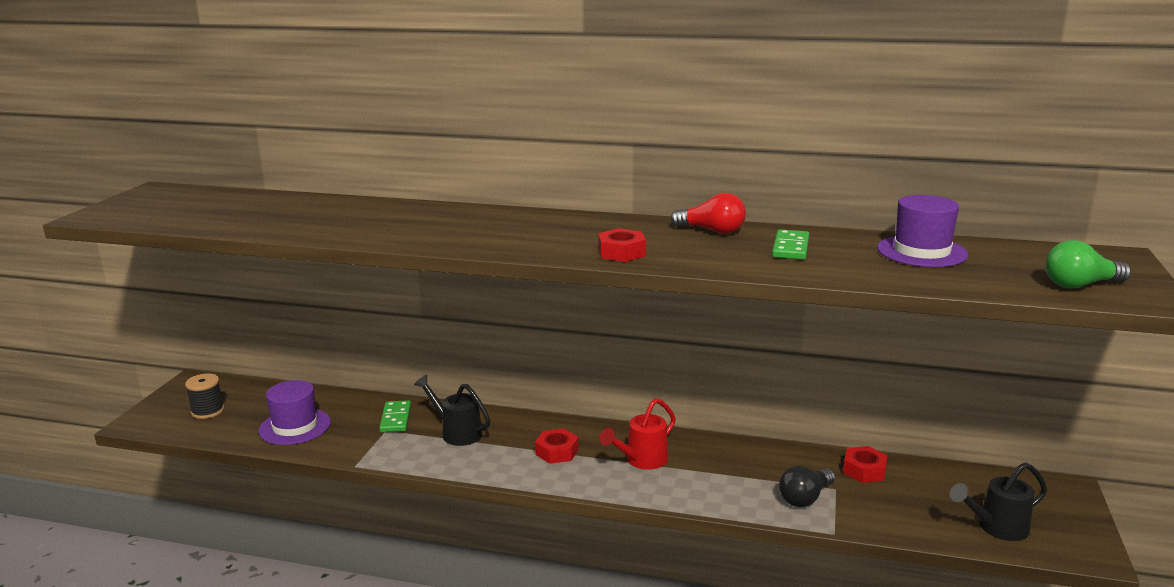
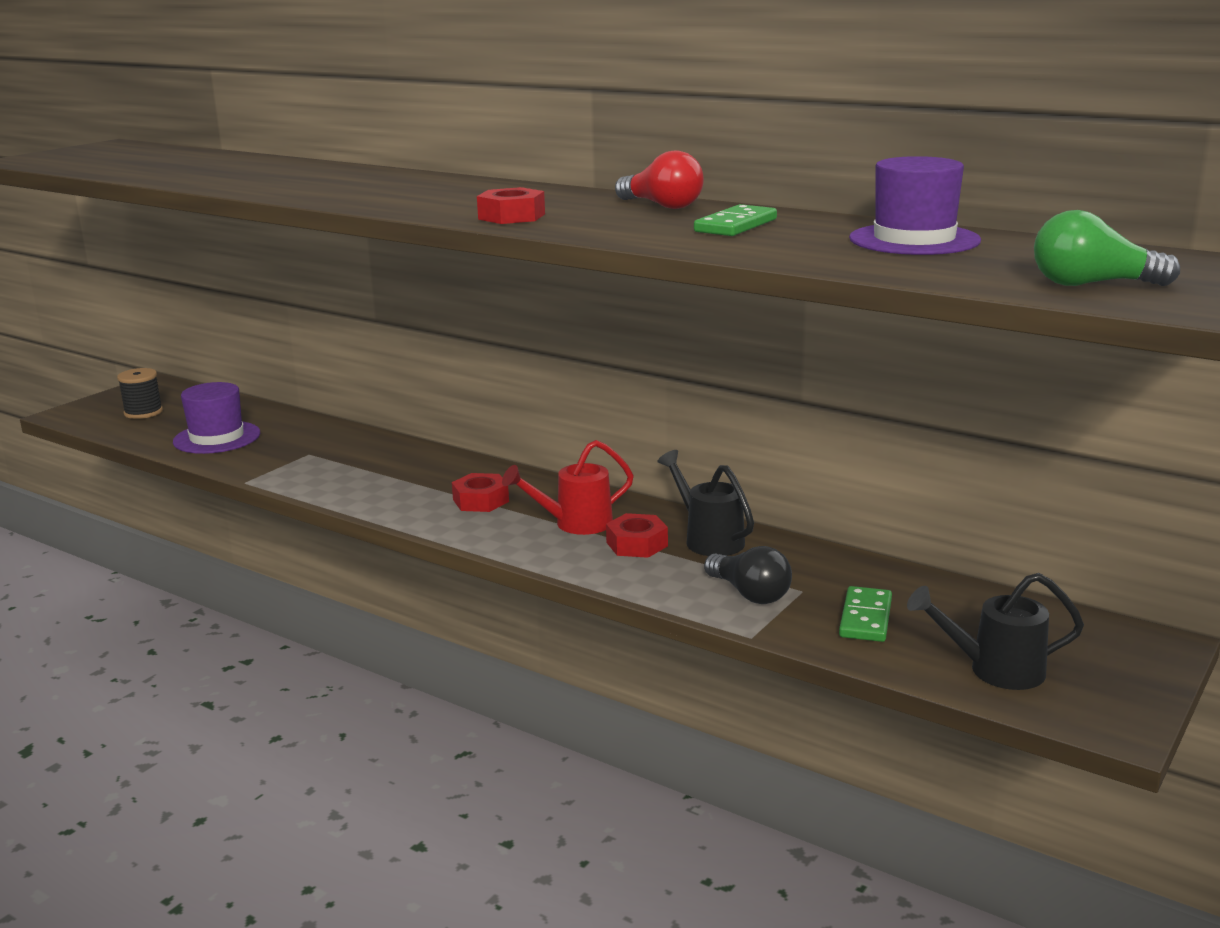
camera: 20 degrees right, 0 degrees up
(396, 419) = (329, 444): green domino -> green domino (866, 618)
(457, 433) = (384, 467): black watering can -> black watering can (709, 539)
(805, 498) = (749, 594): black light bulb -> black light bulb turned 105 degrees counterclockwise
(864, 470) = (863, 577): red nut -> red nut (637, 544)

